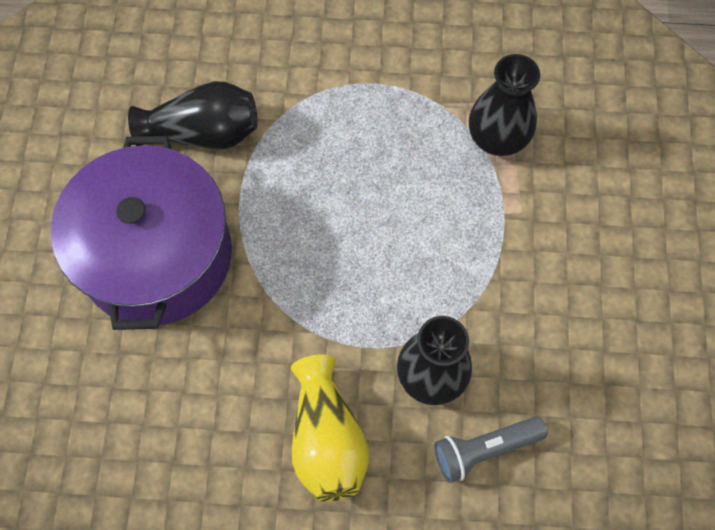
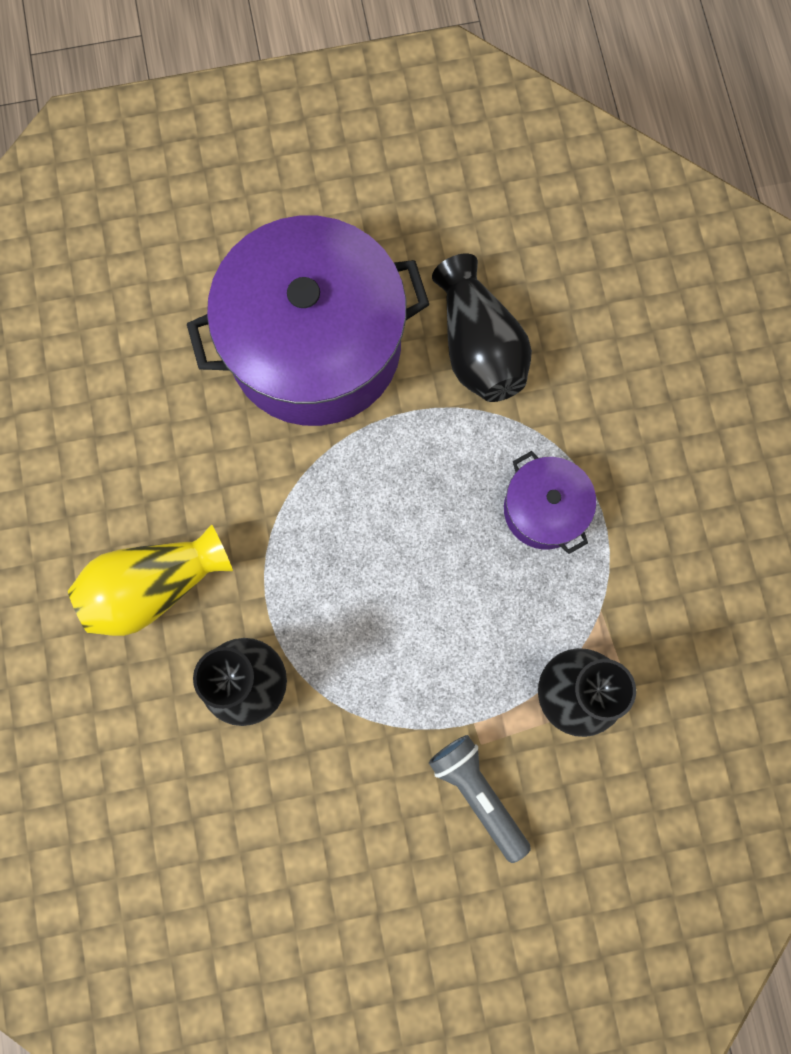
camera: 75 degrees right, 10 degrees up
(351, 121) = (544, 509): none -> purple pot
(485, 449) = (180, 761): grey flashlight -> grey flashlight (478, 794)

